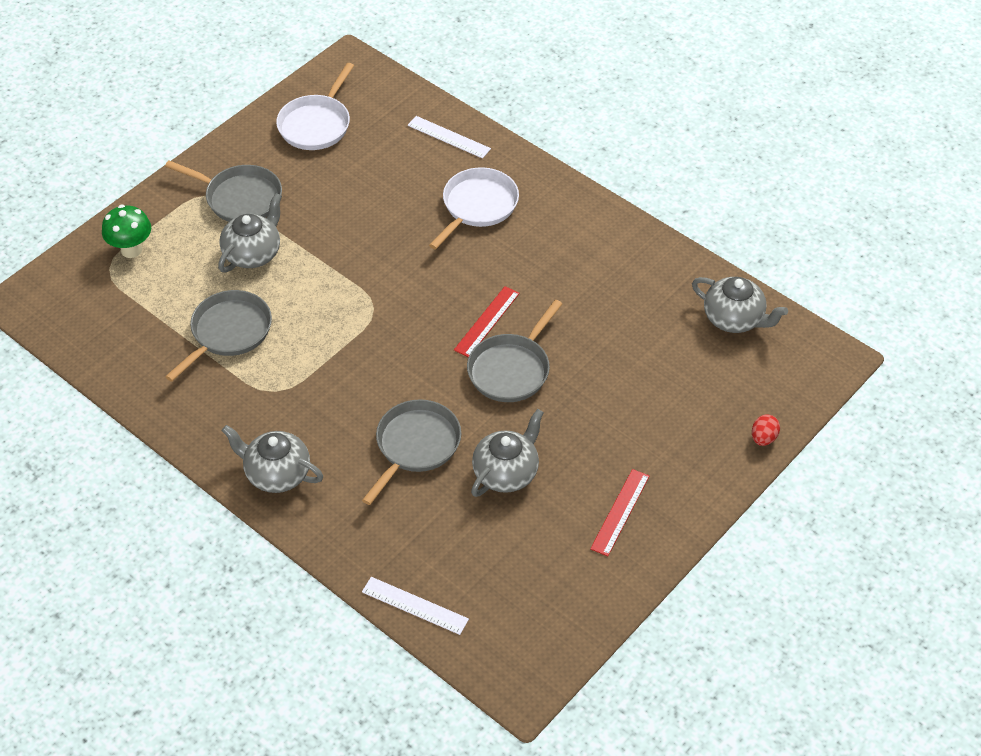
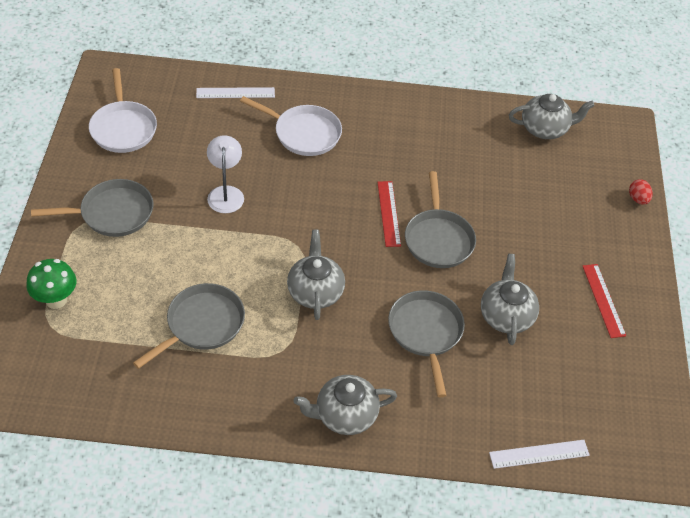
camera: 40 degrees left, 0 degrees up
(228, 332) = (202, 324): grey pan -> grey pan turned 45 degrees clockwise
(253, 253) = (164, 251): grey teapot -> grey teapot (315, 292)
(353, 228) = (226, 193): none -> white lamp
(477, 206) = (303, 133): white pan -> white pan turned 120 degrees clockwise

